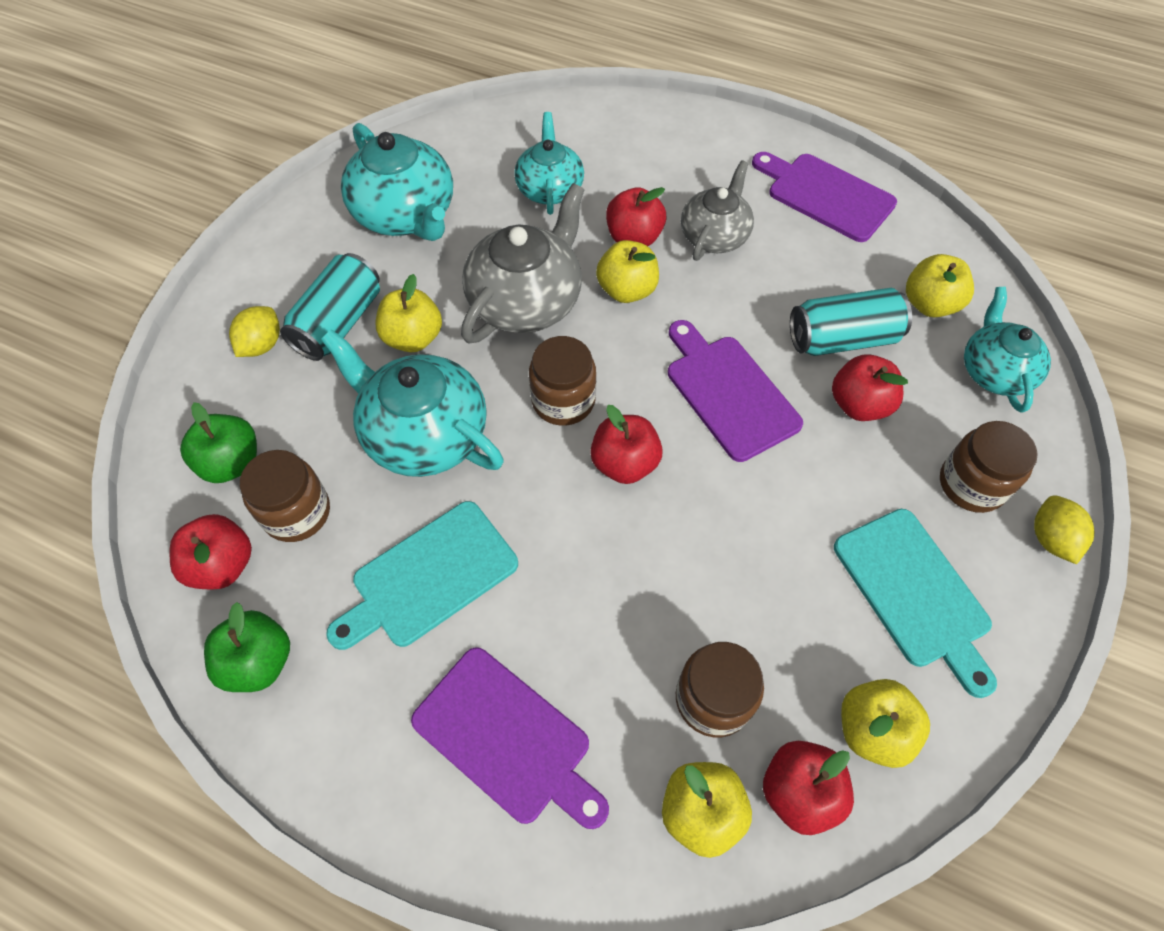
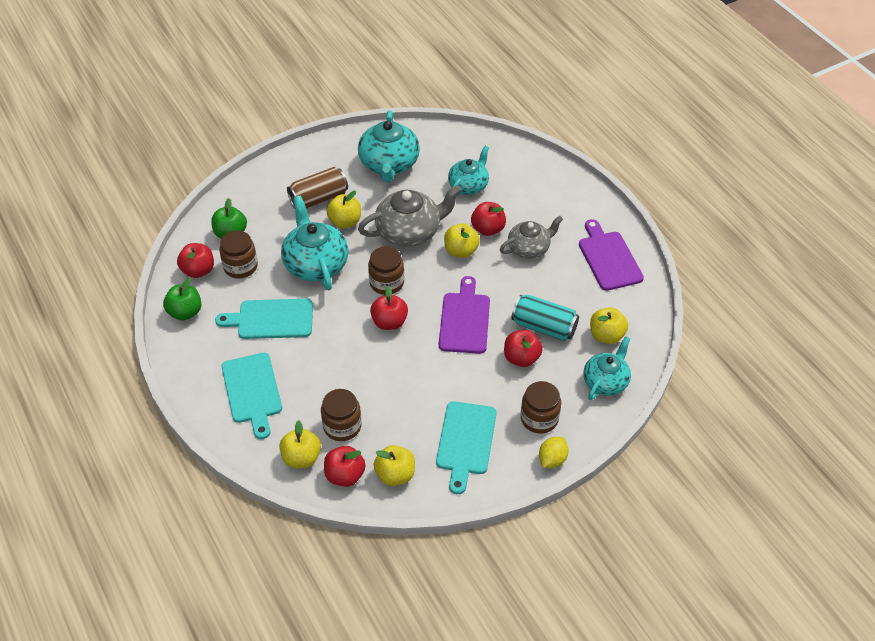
camera: 35 degrees right, 10 degrees down
(262, 345) = (279, 192): yellow lemon -> none
(339, 323) = (319, 199): turquoise can -> brown can
(507, 738) = (252, 391): purple cutting board -> turquoise cutting board

